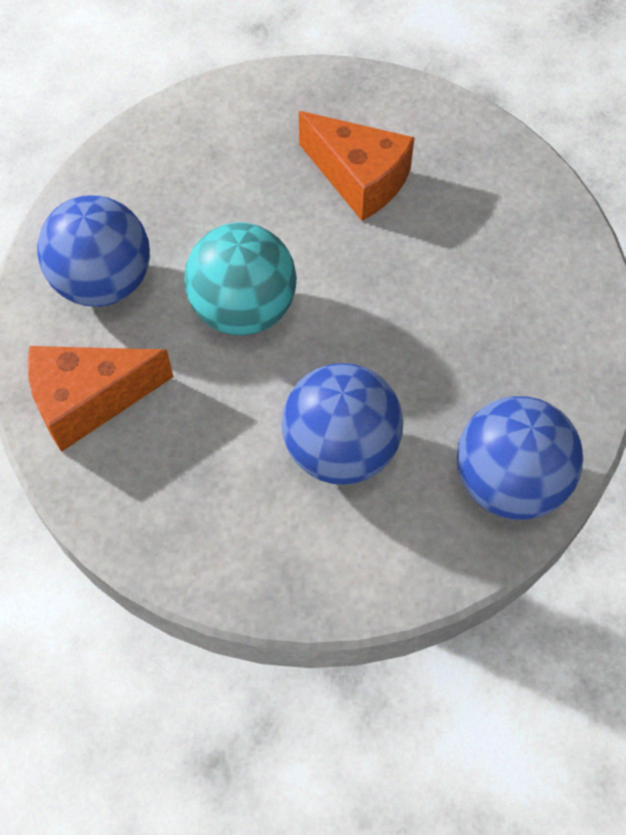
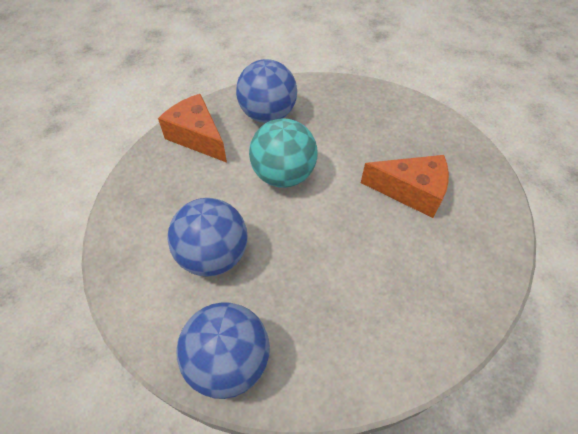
camera: 65 degrees right, 5 degrees down
(359, 179) = (411, 191): orange cheese -> orange cheese turned 90 degrees counterclockwise

